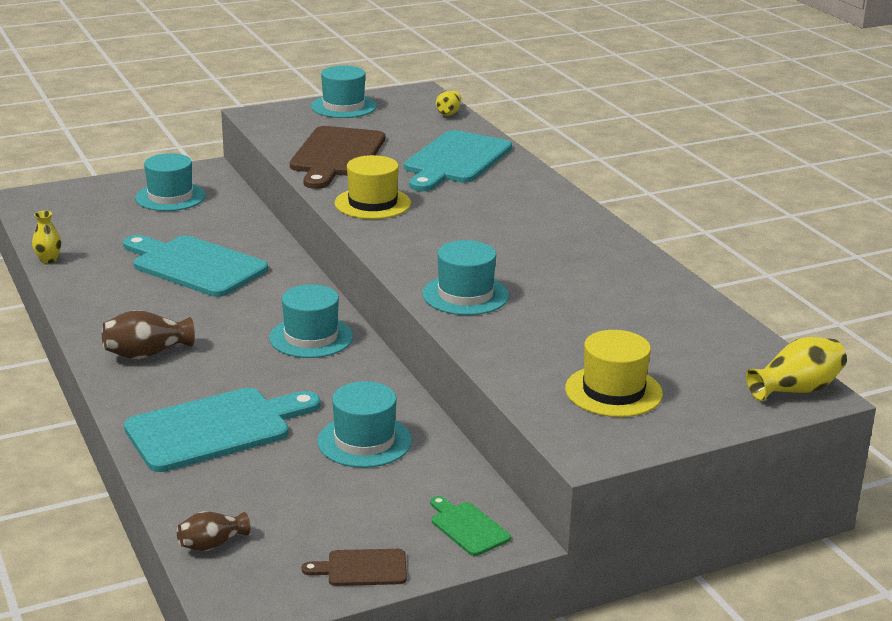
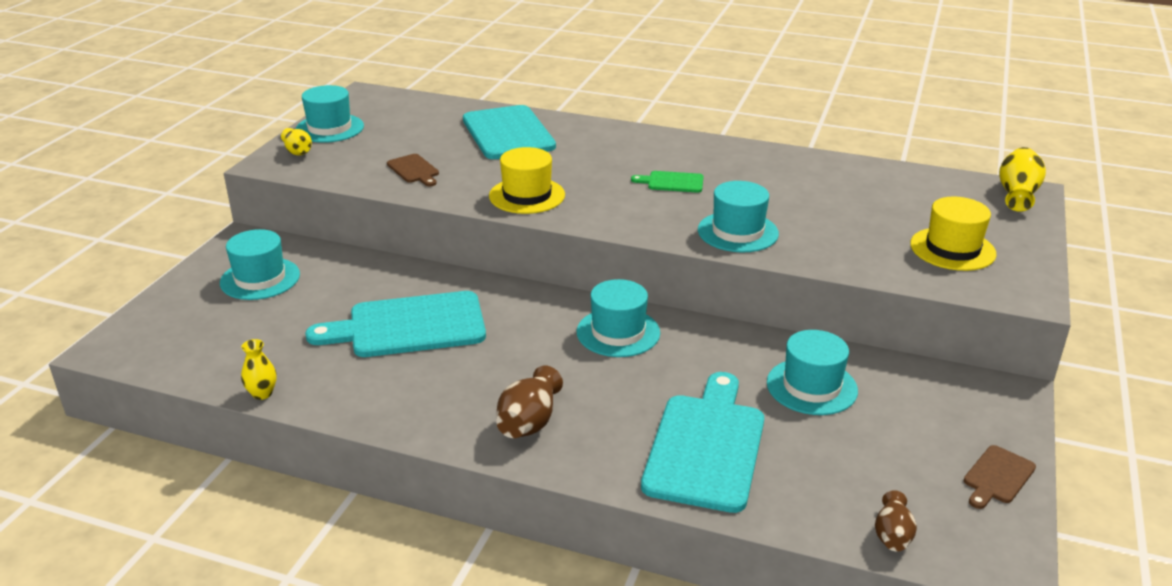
camera: 45 degrees left, 5 degrees up
(337, 155) = (414, 170): brown cutting board -> brown cutting board, size x0.46
(448, 113) = (424, 102): yellow vase -> yellow vase (298, 152)
(467, 527) = (983, 403): green cutting board -> green cutting board (672, 182)

